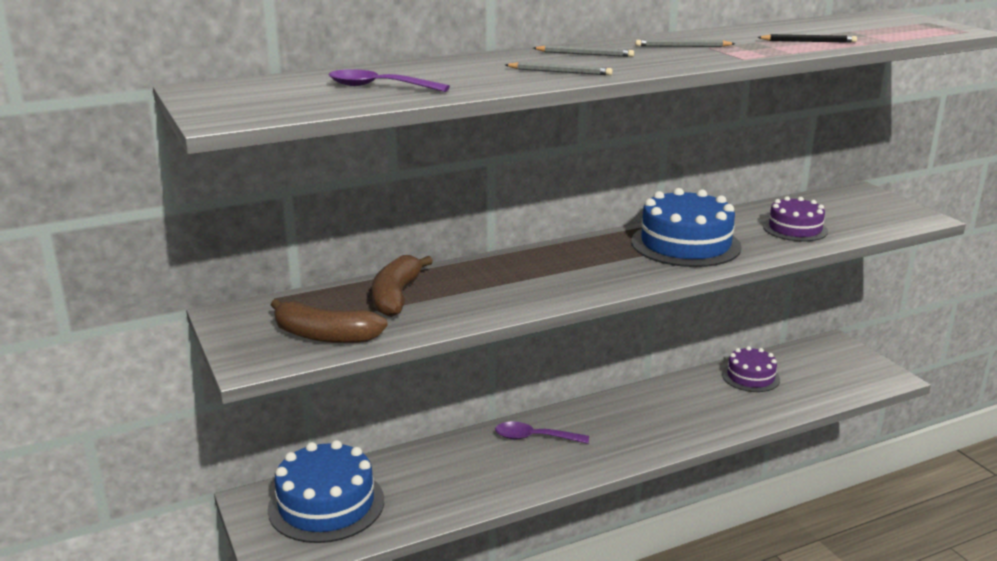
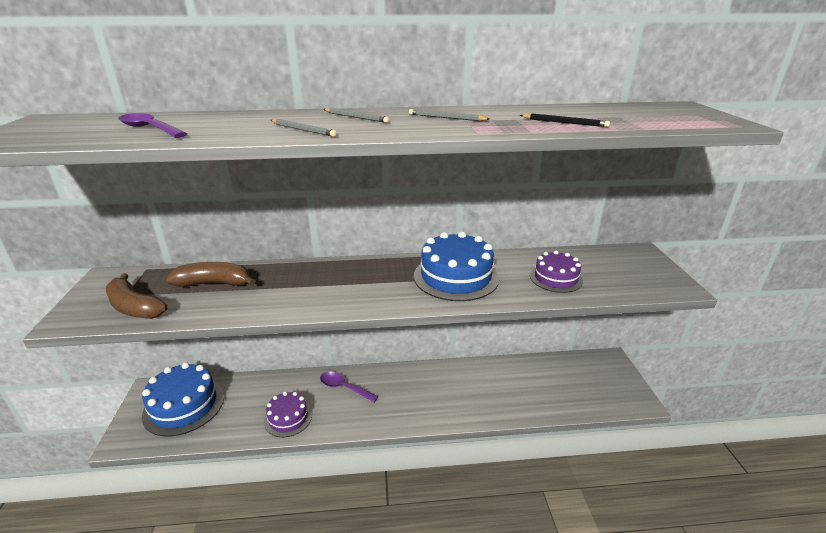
camera: 20 degrees right, 5 degrees up
(396, 296) = (214, 283): brown banana -> brown banana turned 60 degrees clockwise
(750, 377) = (527, 374): purple cake -> purple cake (288, 418)

